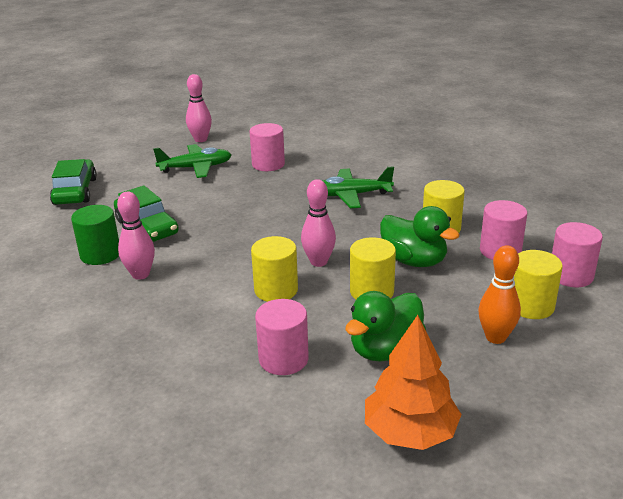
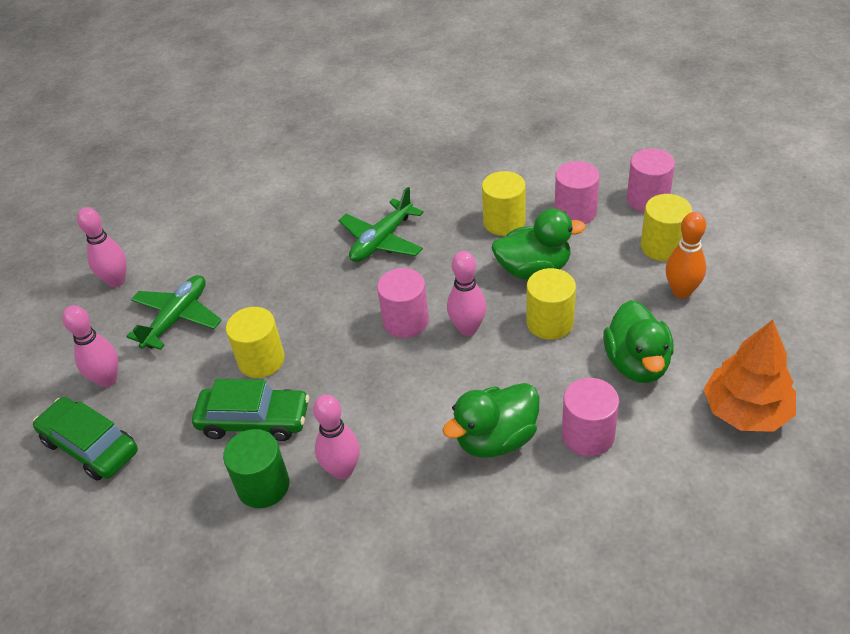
camera: 45 degrees left, 15 degrees up
(127, 172) = (107, 379): none -> pink bowling pin
(232, 320) = (496, 439): none -> green duck
(268, 164) = (246, 261): pink cylinder -> pink cylinder (406, 321)
(276, 290) = (480, 383): yellow cylinder -> yellow cylinder (261, 360)

